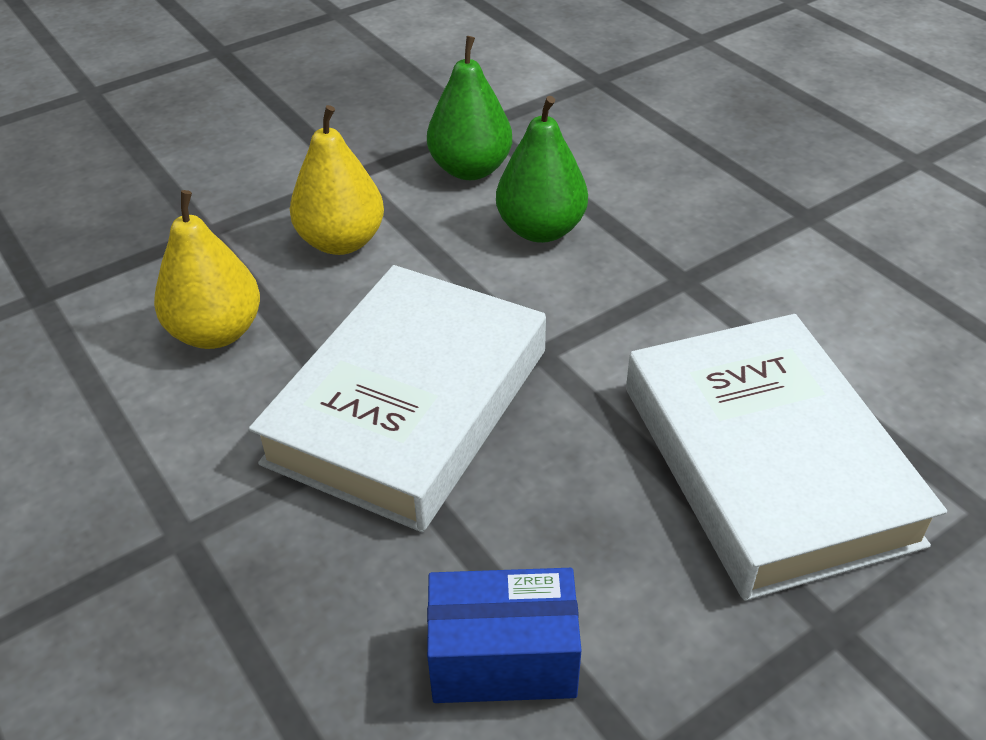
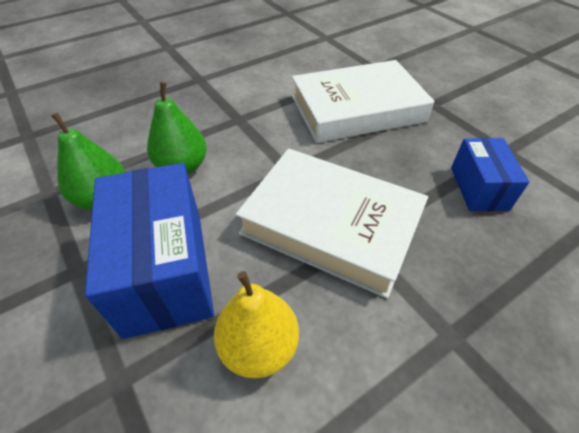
camera: 90 degrees left, 5 degrees up
(341, 242) = (165, 270): yellow pear -> blue box

